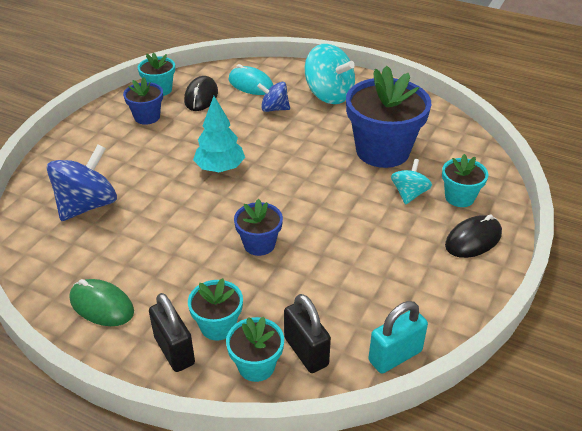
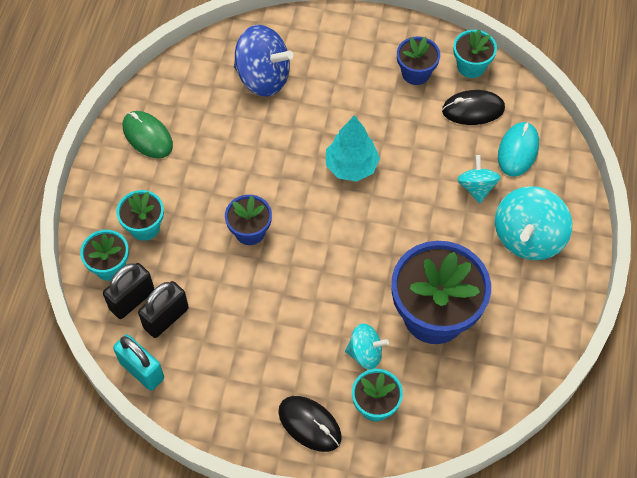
camera: 75 degrees right, 20 degrees up
(102, 305) = (147, 136): green mouse -> green mouse turned 60 degrees counterclockwise
(174, 350) = (113, 204): black padlock -> black padlock (166, 318)
(274, 109) = (476, 187): blue spinning top -> turquoise spinning top

